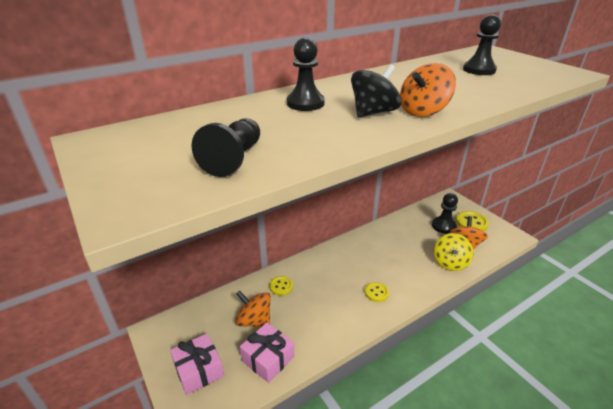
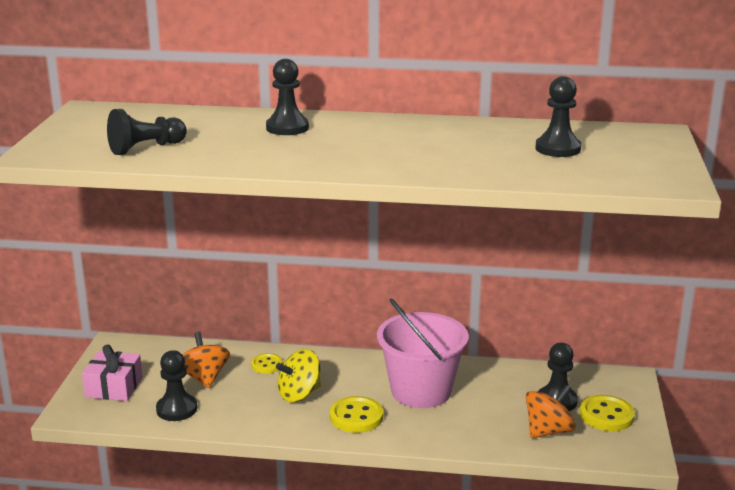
camera: 40 degrees right, 10 degrees down
(268, 358) = (176, 409): pink gift -> black pawn
(373, 112) = (324, 151): black spinning top -> none
(376, 292) = (356, 417): yellow button -> yellow button, size x1.57
(383, 255) = (421, 391): none -> pink bucket
(423, 111) = (371, 164): orange spinning top -> none
(450, 262) = (494, 435): yellow spinning top -> yellow spinning top (299, 394)

